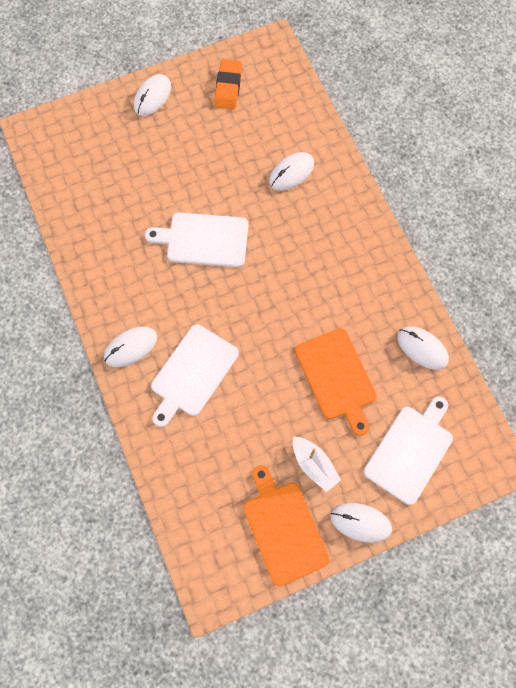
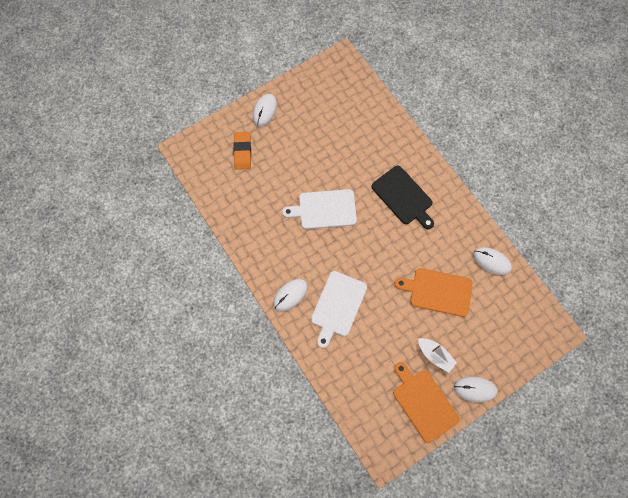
camera: 10 degrees left, 0 degrees up
(228, 87) = (317, 95): orange eraser -> orange eraser (242, 152)
(291, 172) = (375, 151): white mouse -> none
(316, 240) = (403, 197): none -> black cutting board
(337, 377) = (438, 291): orange cutting board -> orange cutting board turned 135 degrees clockwise
(410, 451) = (498, 334): white cutting board -> none

